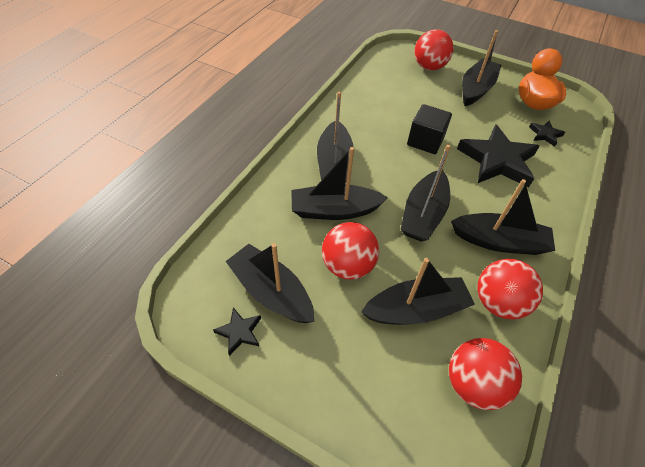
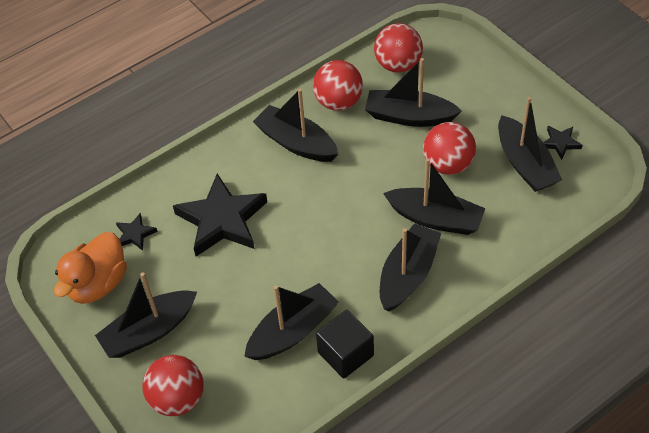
camera: 150 degrees left, 0 degrees up
(423, 214) = (348, 188): black boat -> black boat (292, 331)
(425, 141) = (282, 270): black cube -> black cube (345, 354)

